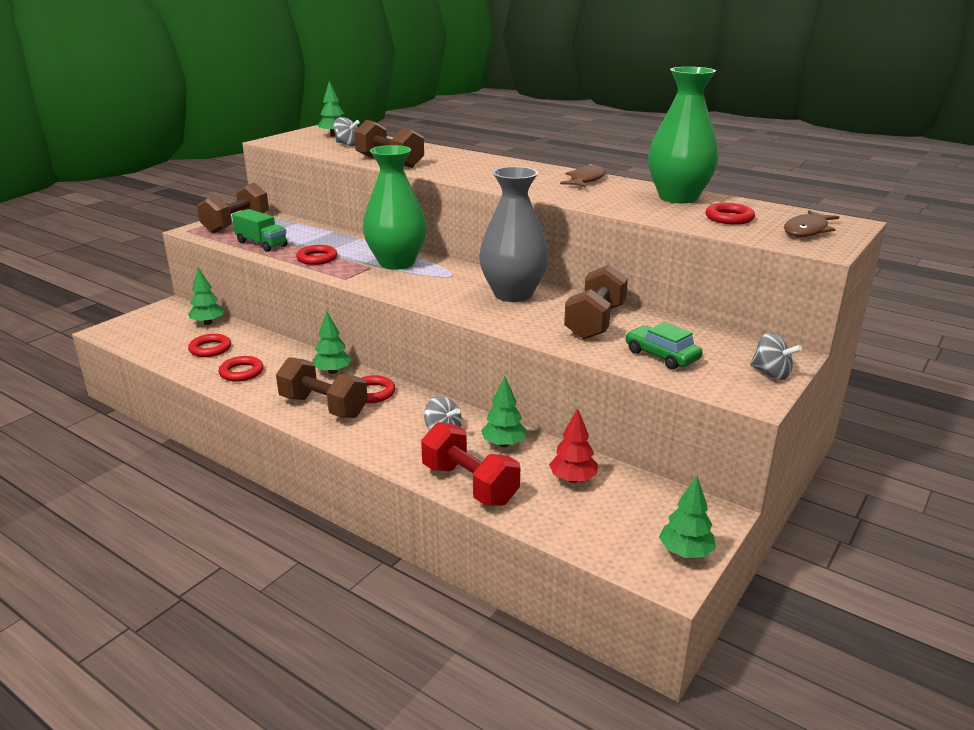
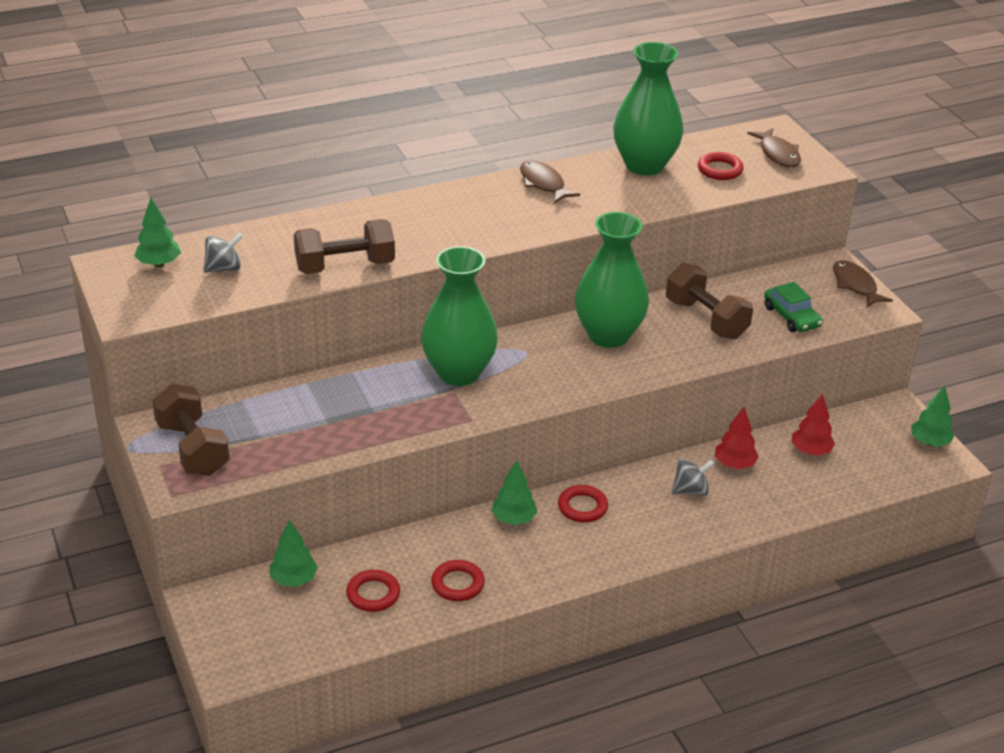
camera: 60 degrees left, 10 degrees up
(261, 244) = (295, 447): green truck -> none
(317, 258) = (390, 420): red ring -> none
(323, 406) = (584, 547): brown dumbbell -> none
(469, 484) = (781, 506): red dumbbell -> none
(503, 444) = (734, 464): green tree -> red tree
(513, 294) = (608, 335): grey vase -> green vase
(661, 355) = (791, 316): green car -> green car turned 105 degrees counterclockwise
(771, 374) = (855, 285): grey spinning top -> brown fish

